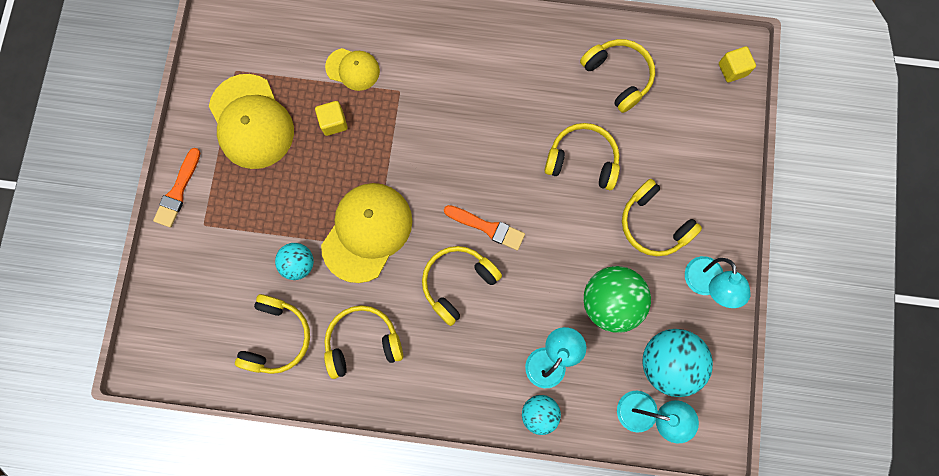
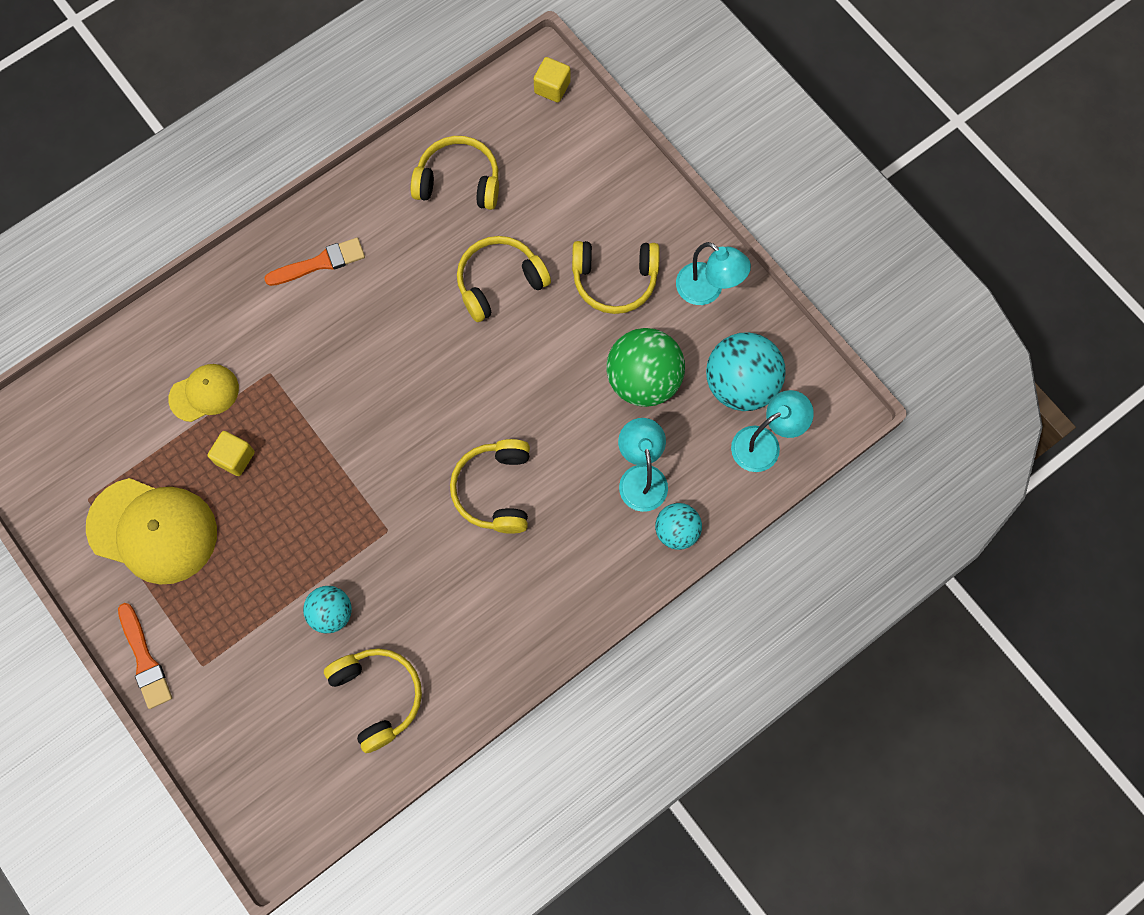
camera: 45 degrees left, 5 degrees down
(363, 342) = (462, 623): yellow headphones -> none
(367, 232) = (367, 525): yellow cap -> none
(487, 227) = (473, 417): orange brush -> orange brush (320, 263)

